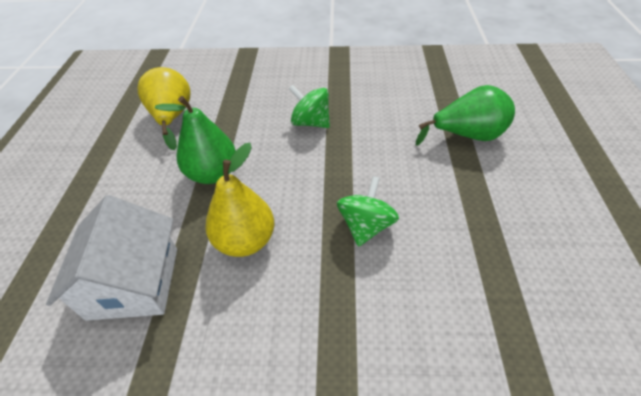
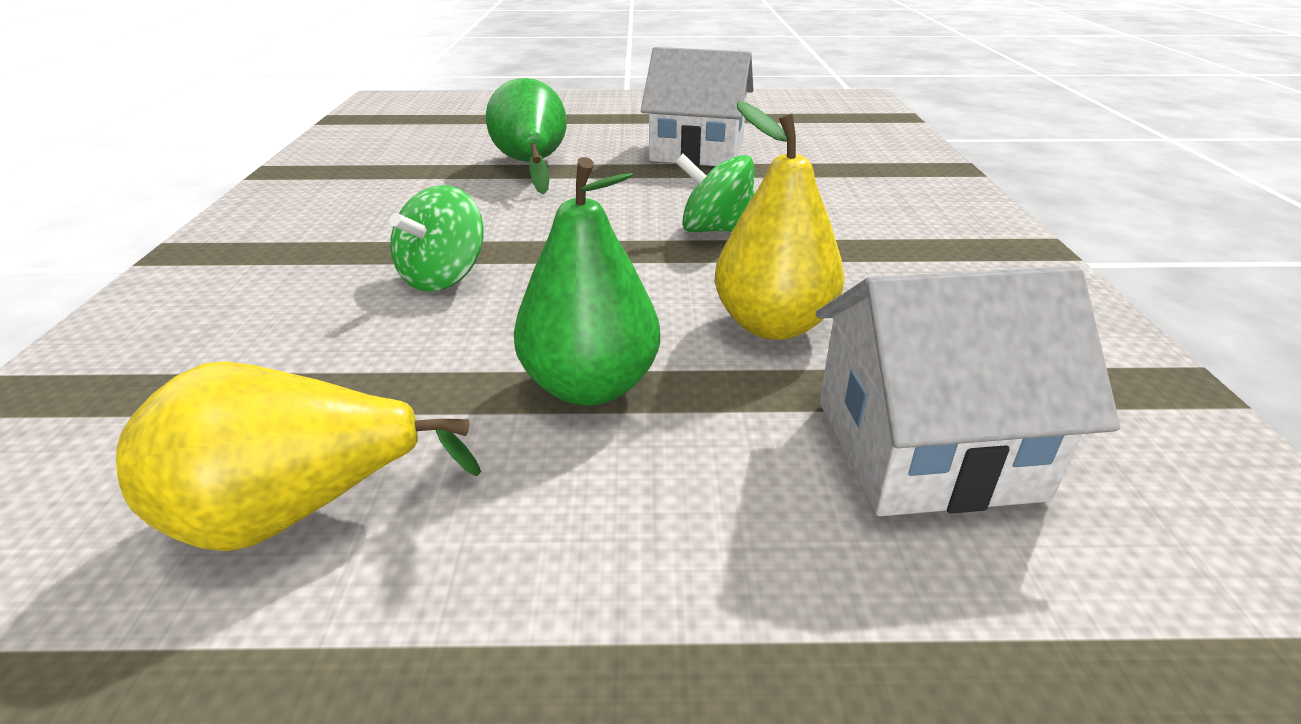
camera: 95 degrees left, 15 degrees down
(529, 226) = (697, 151): none -> white house

